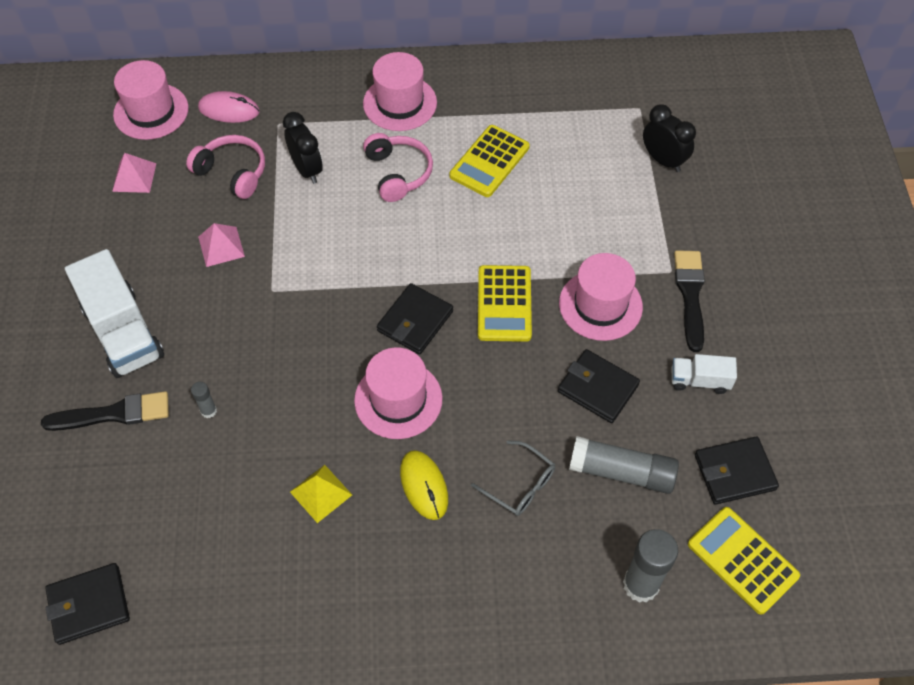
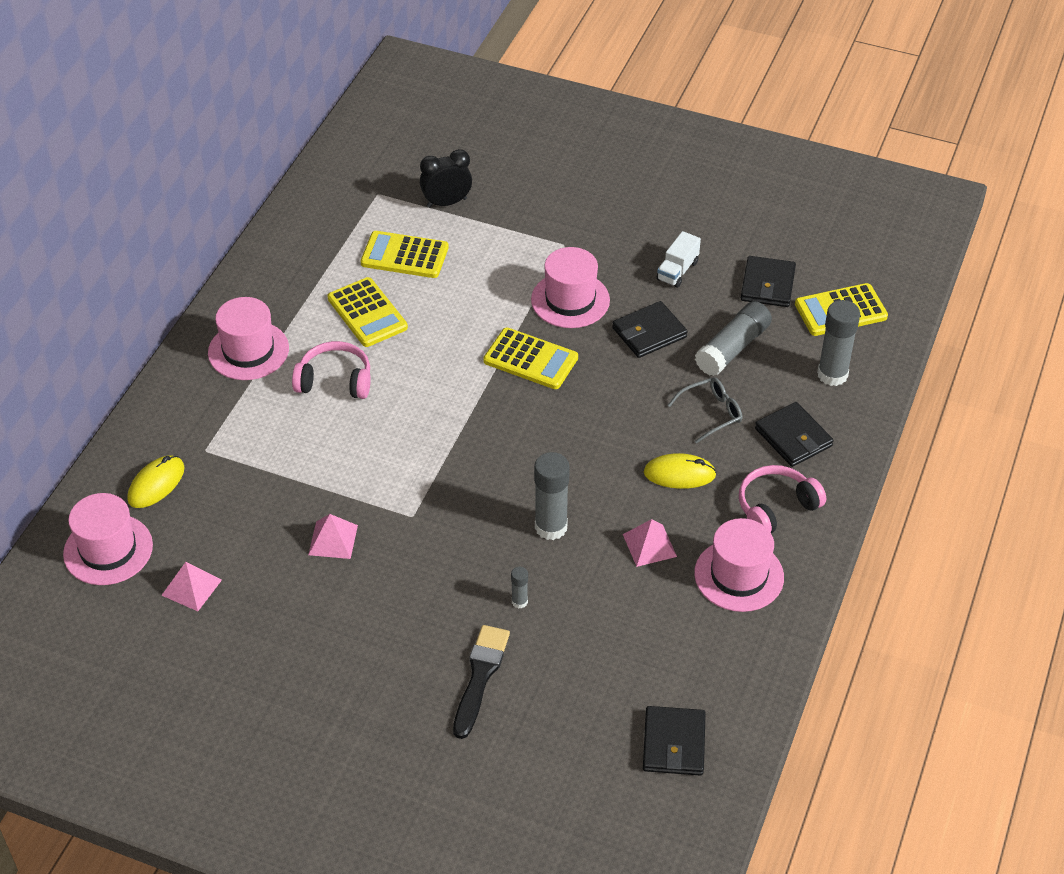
camera: 65 degrees left, 10 degrees down
(123, 332) = (388, 646): white truck -> none
(229, 110) = (156, 484): pink mouse -> yellow mouse
(232, 172) = (244, 505): pink headphones -> pink headphones (776, 507)
(306, 401) = (551, 527): none -> grey glue stick
(307, 169) = (282, 446): black clock -> none
(321, 493) = (649, 545): yellow pyramid -> pink pyramid
(398, 399) = (586, 463): pink hat -> pink hat (739, 575)
(415, 321) = (511, 424): black wallet -> black wallet (793, 437)
(575, 158) = (404, 255): none -> yellow calculator
(690, 295) = (594, 243): black brush -> none

